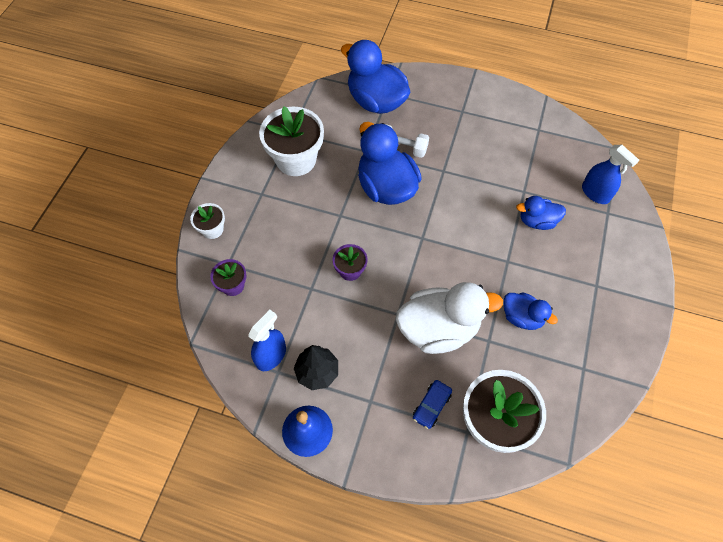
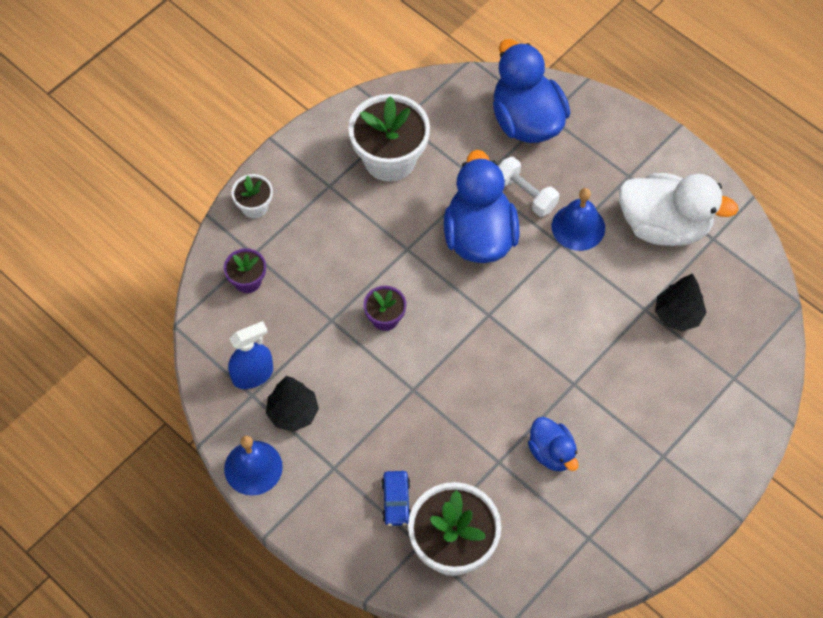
camera: 25 degrees right, 0 degrees up
(431, 406) = (396, 501): blue car -> blue car turned 60 degrees counterclockwise
(438, 329) = (449, 425): white duck -> white duck (664, 226)
(449, 155) = (578, 227): none -> blue bell
(537, 221) = (638, 352): blue duck -> none
(547, 186) = (677, 315): none -> black tree
(595, 193) = (733, 348): blue spray bottle -> none

